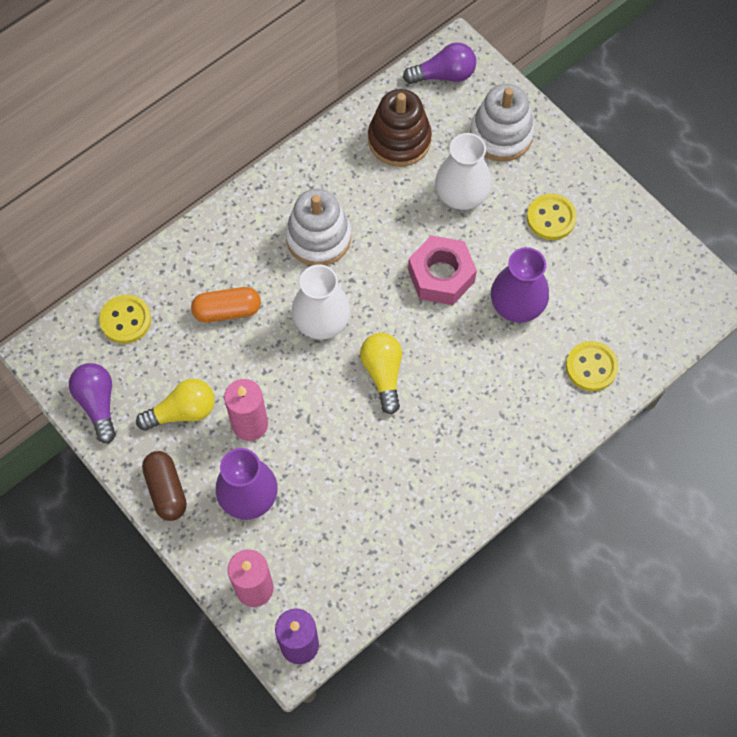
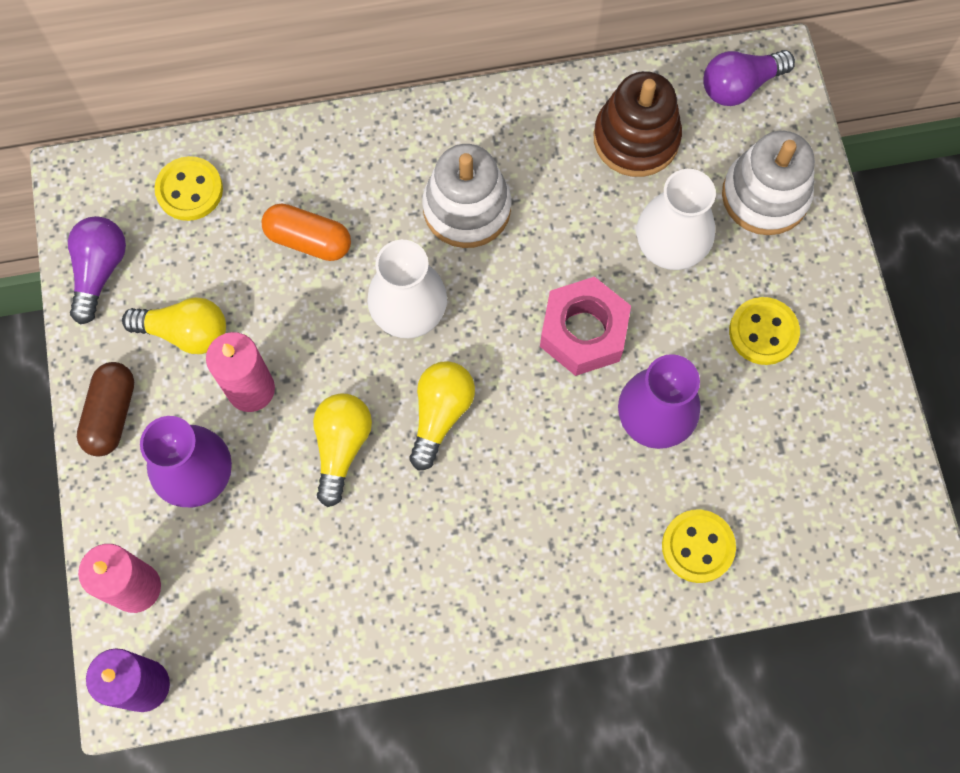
camera: 30 degrees right, 5 degrees up
(332, 428) = (341, 447): none -> yellow light bulb
(444, 75) = (740, 86): purple light bulb -> purple light bulb turned 135 degrees clockwise

